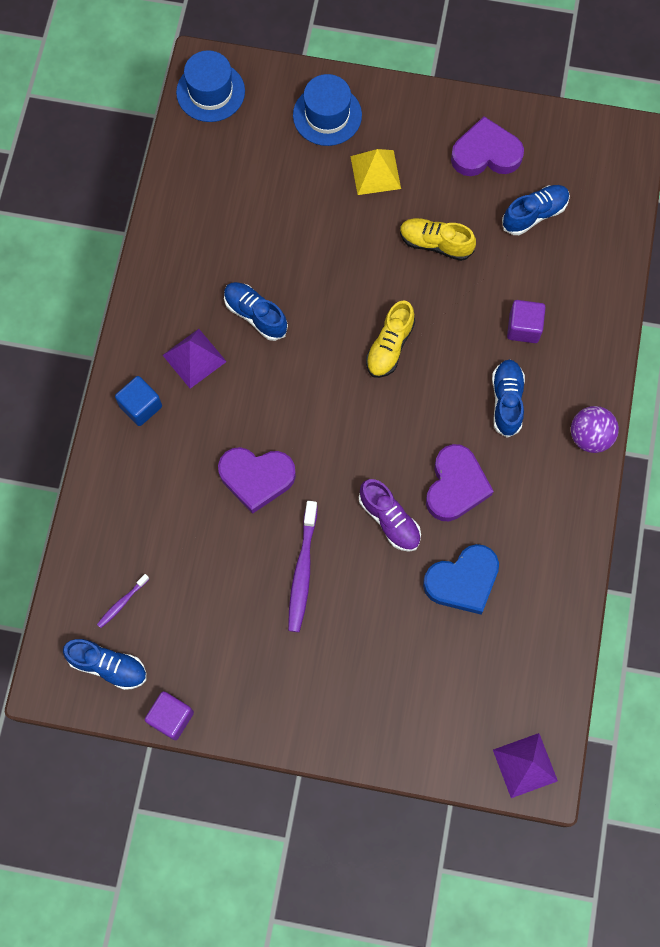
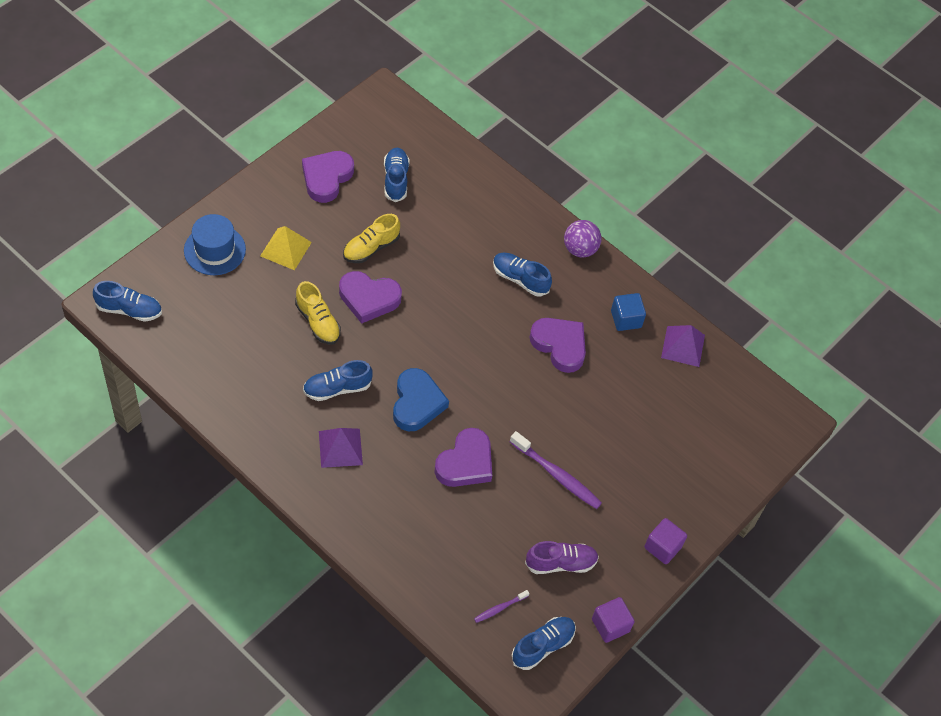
camera: 65 degrees left, 15 degrees down
(122, 603) = (500, 608): purple toothbrush -> purple toothbrush turned 75 degrees clockwise
(141, 406) = (352, 506): blue cube -> blue cube (626, 319)
(210, 92) = (129, 310): blue hat -> blue shoe
(375, 279) = (369, 298): none -> purple heart
(389, 346) = (427, 321): yellow shoe -> yellow shoe (318, 322)
(389, 520) = (556, 399): purple shoe -> purple shoe (560, 563)
(463, 581) = (630, 383): blue heart -> blue heart (417, 403)
(523, 328) = (474, 237): purple cube -> purple cube (662, 547)
(525, 765) = (781, 425): purple pyramid -> purple pyramid (683, 346)

